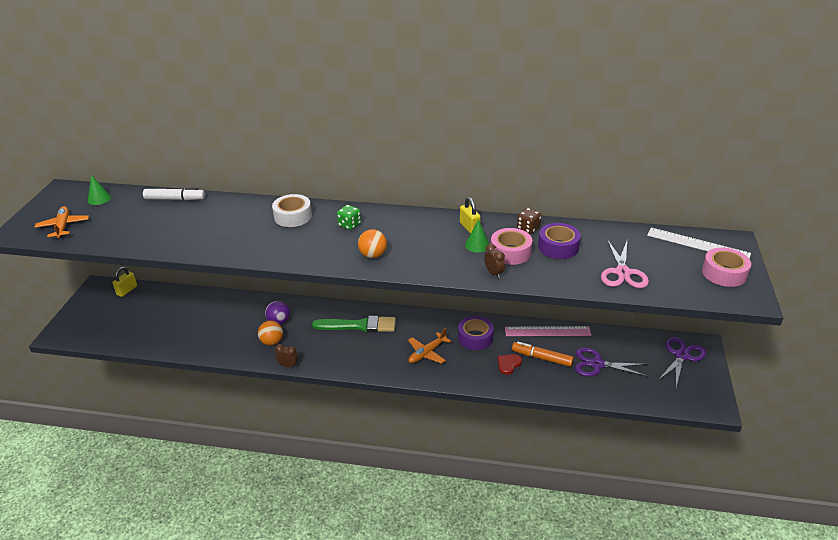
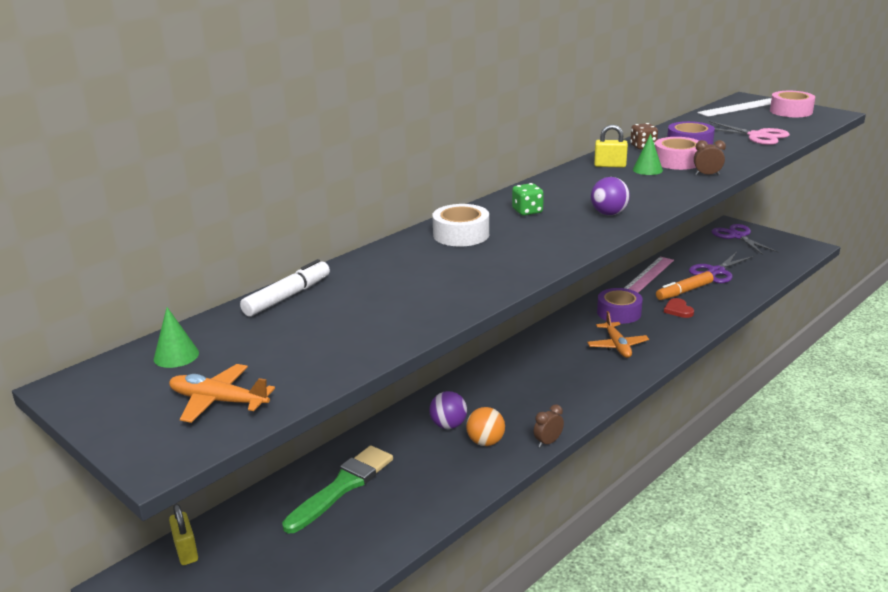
camera: 55 degrees left, 10 degrees down
(359, 325) = (523, 372): green brush -> green brush (342, 486)
(373, 255) = (609, 213): orange ball -> purple ball

